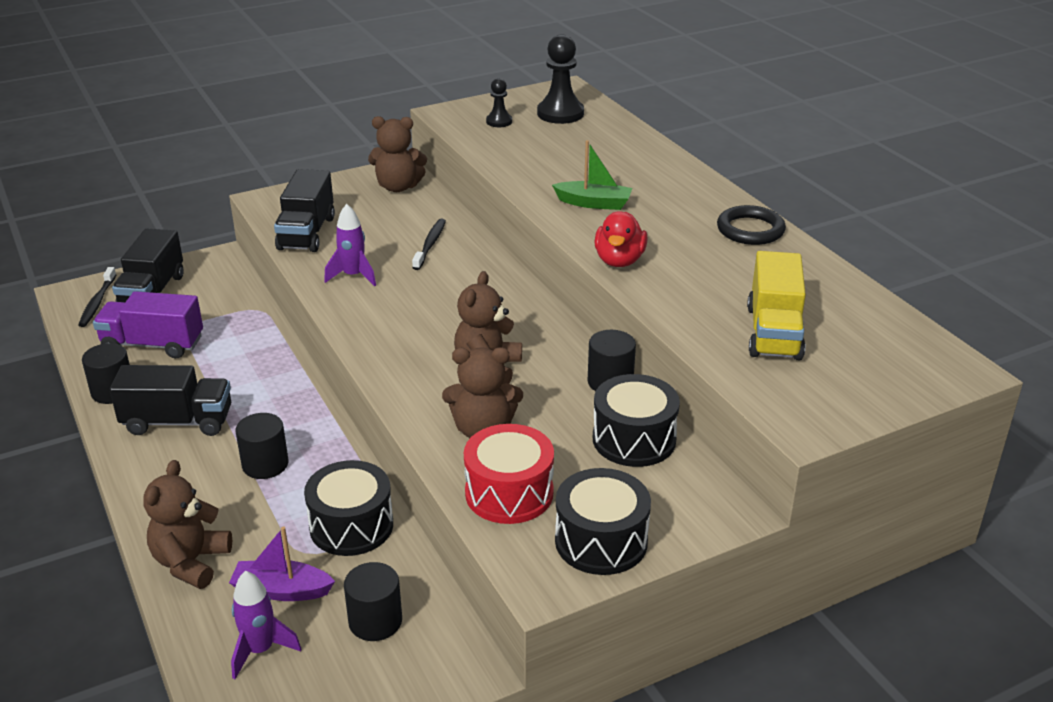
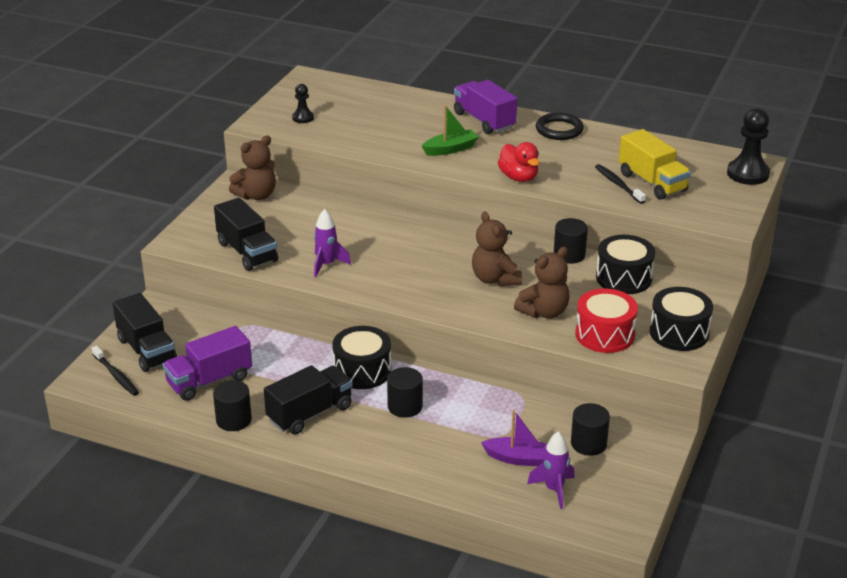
camera: 40 degrees left, 0 degrees up
(191, 562) = (448, 475): brown teddy bear -> none
(281, 590) = (519, 458): purple boat -> purple boat turned 135 degrees counterclockwise
(351, 526) = (505, 409): black drum -> black drum (362, 371)
(430, 245) = (342, 224): black toothbrush -> black toothbrush (618, 184)
(560, 113) = (334, 97): black pawn -> black pawn (748, 174)
(678, 189) = (484, 121): none -> purple truck

